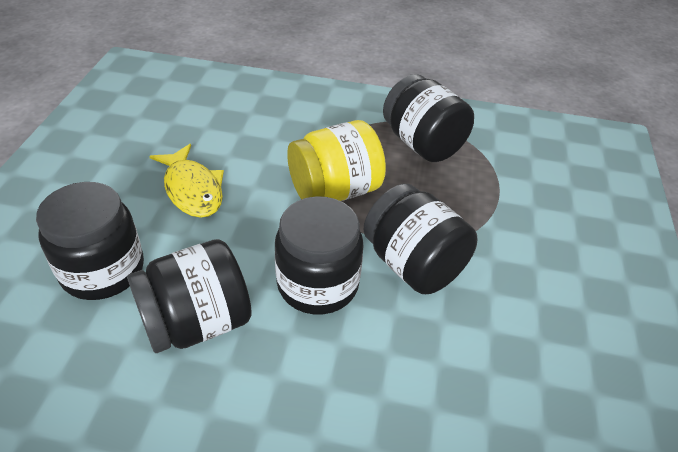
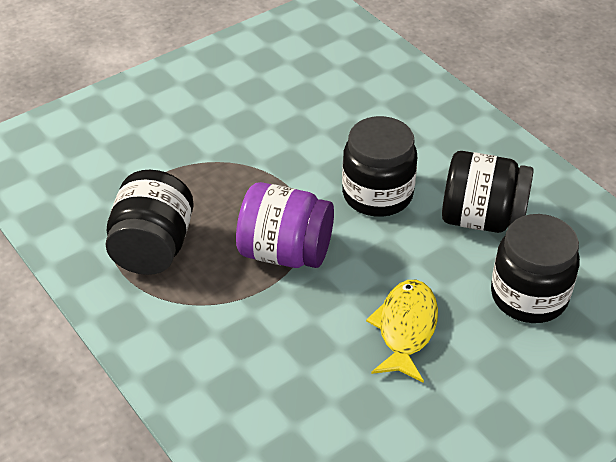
camera: 135 degrees left, 0 degrees up
(335, 190) = (285, 252): yellow jar -> purple jar
(413, 264) = (297, 167): black jar -> none

